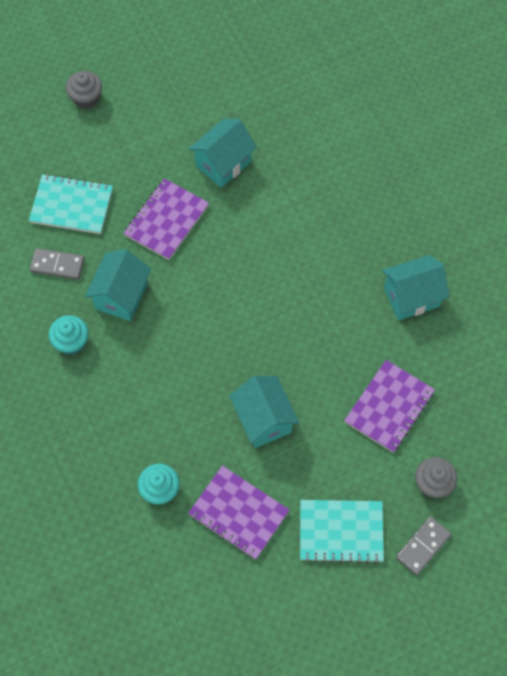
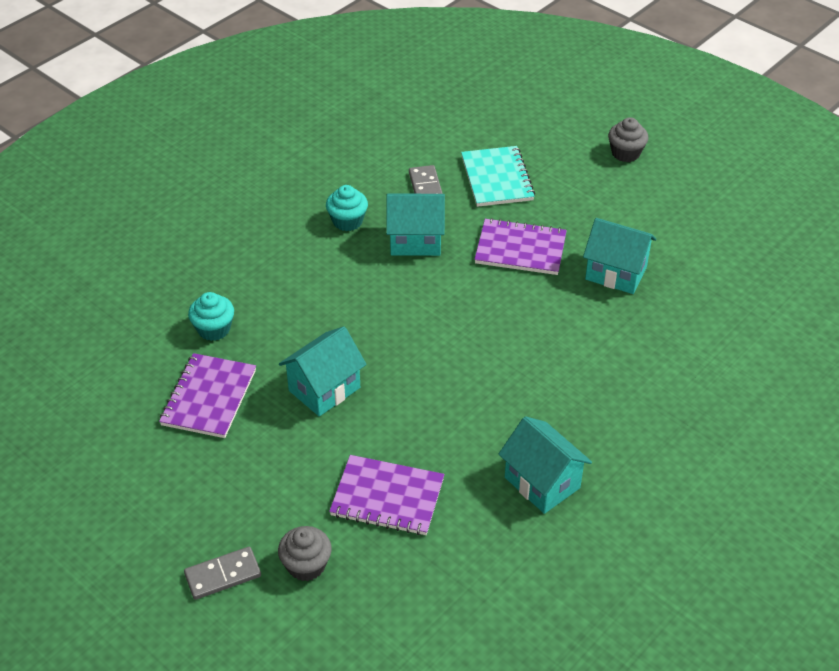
camera: 70 degrees right, 20 degrees down
(341, 532) = (216, 492): turquoise notebook -> none
(423, 546) = (223, 575): grey domino -> grey domino turned 45 degrees counterclockwise

